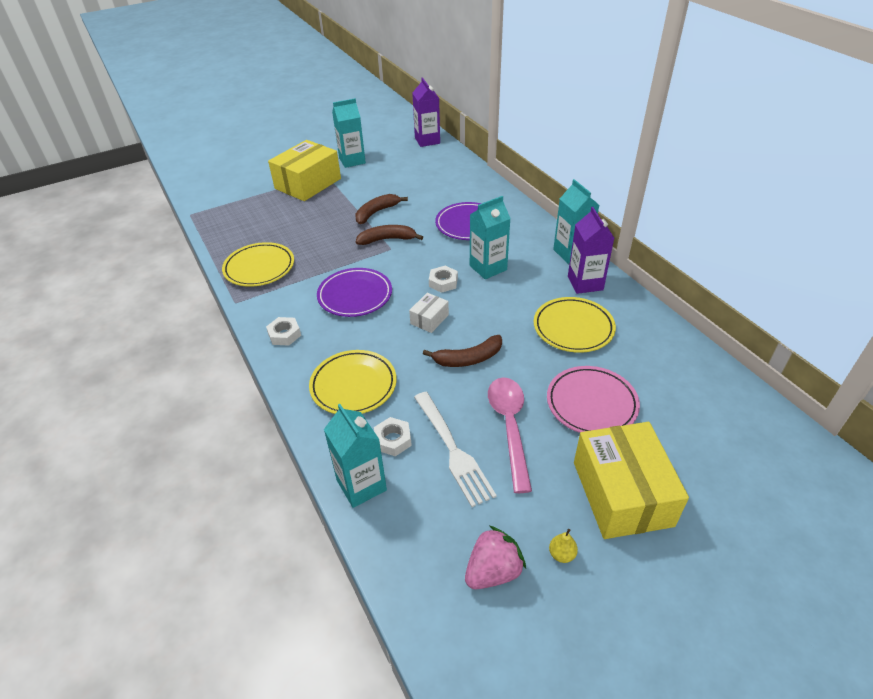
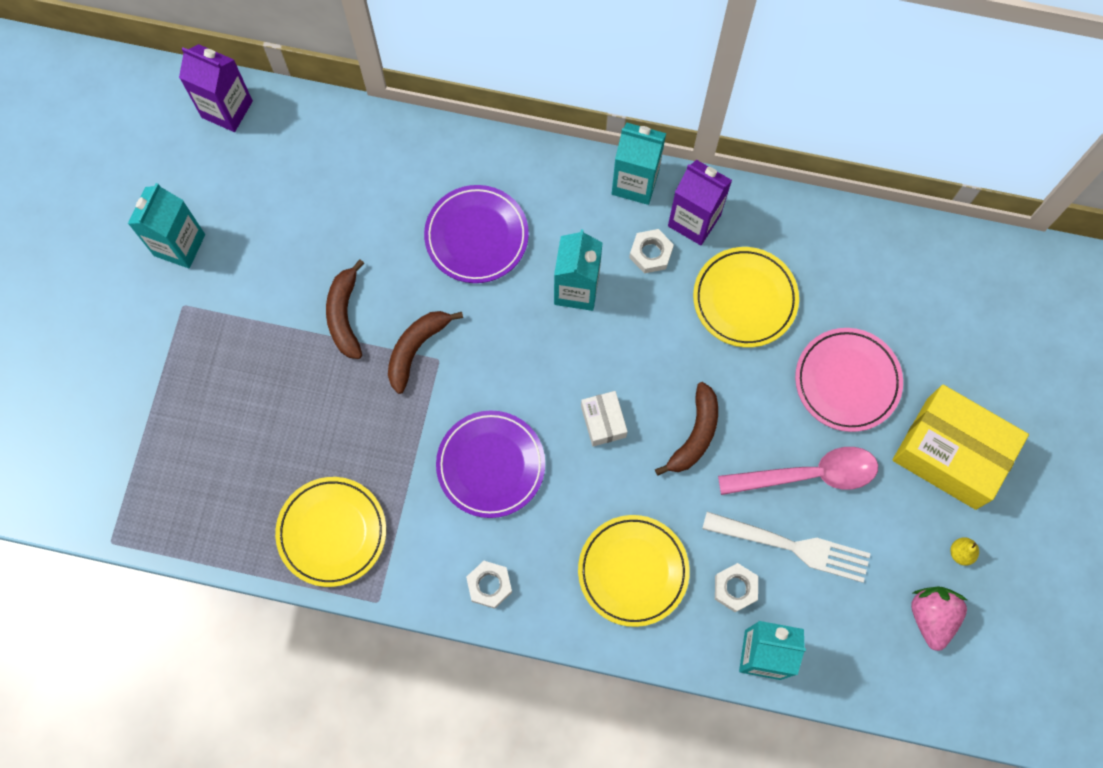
camera: 50 degrees left, 30 degrees up
(308, 183) = (184, 344): yellow box -> none
(443, 282) = (556, 356): white nut -> white nut (650, 253)
(509, 426) = (809, 475): pink spoon -> pink spoon turned 135 degrees clockwise

